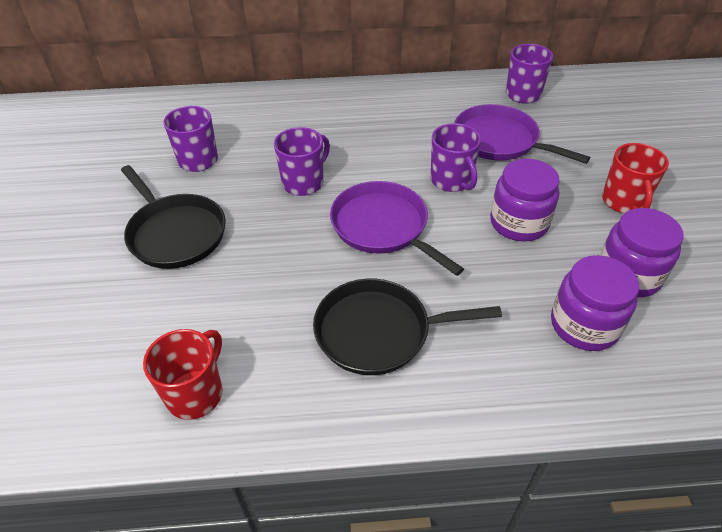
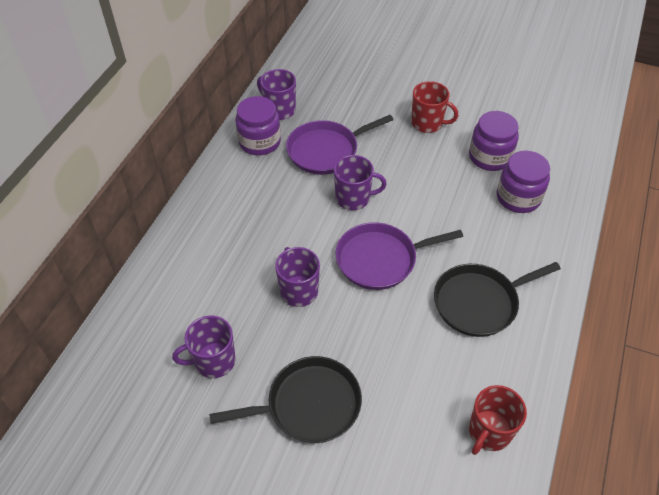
camera: 65 degrees left, 5 degrees up
(196, 393) = (489, 432): red mug -> red mug turned 105 degrees counterclockwise
(379, 331) = (479, 302): black pan -> black pan turned 45 degrees clockwise
(519, 223) = (418, 183): purple jar -> purple jar (259, 142)

